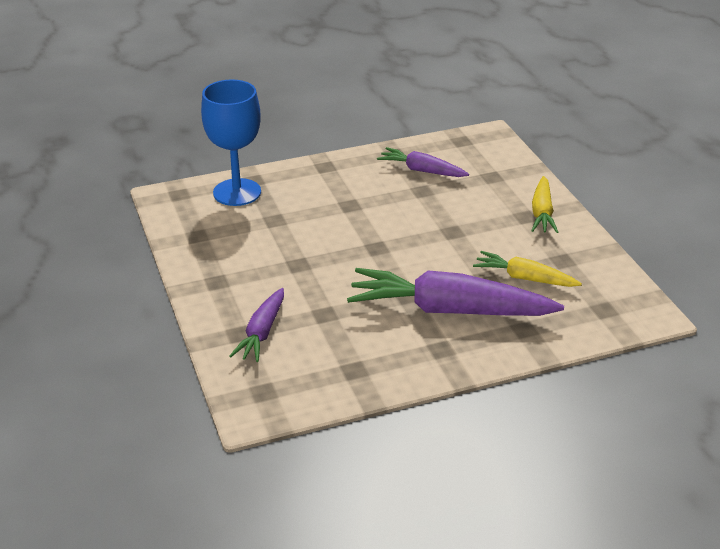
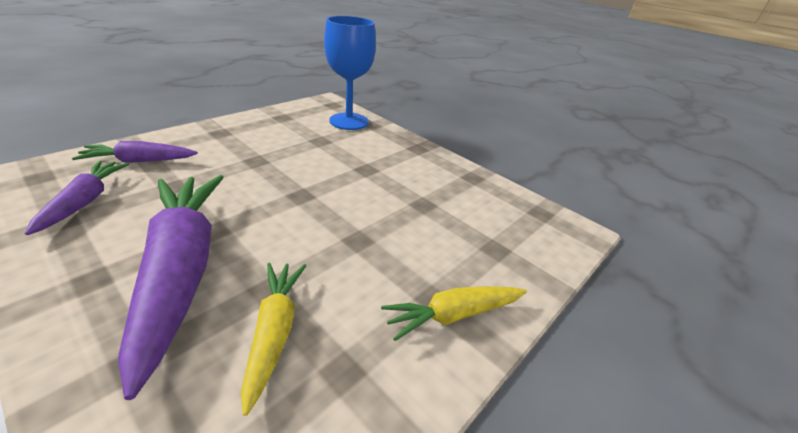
camera: 60 degrees right, 0 degrees up
(422, 170) = (458, 197): purple carrot -> purple carrot (85, 201)

